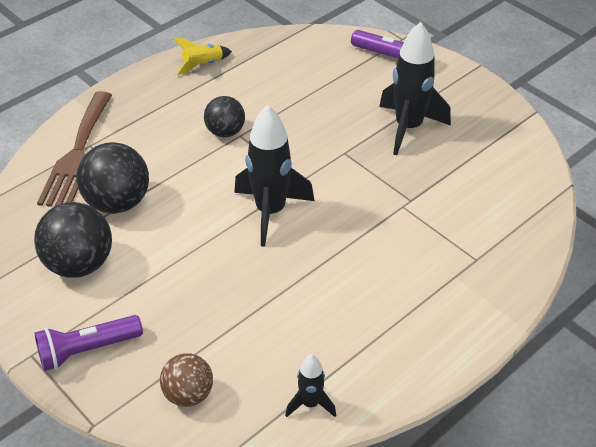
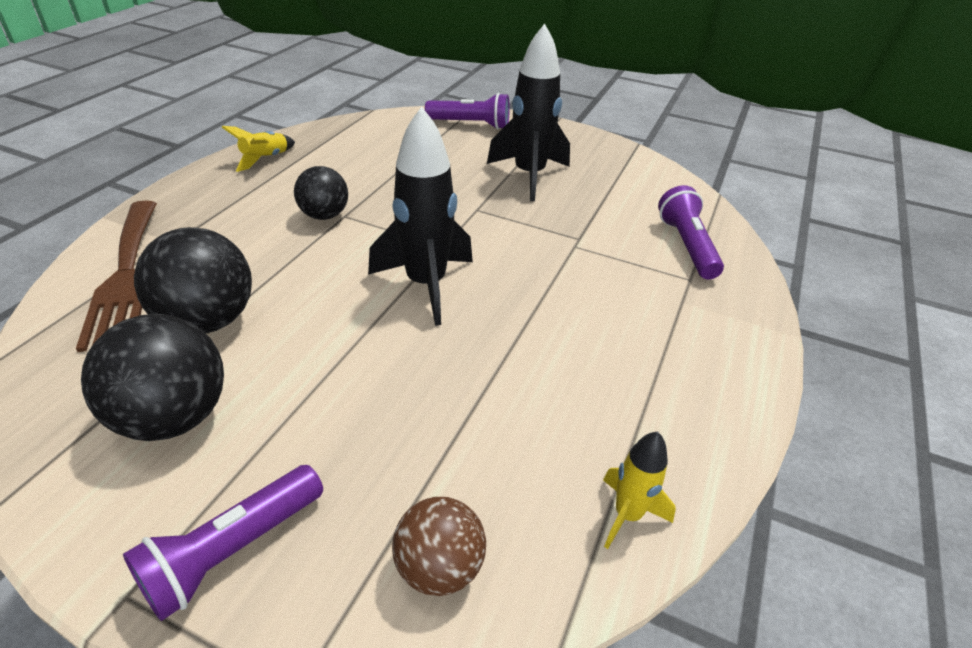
camera: 25 degrees left, 5 degrees down
(310, 404) = (627, 515): black rocket -> yellow rocket
(497, 229) = (687, 246): none -> purple flashlight

